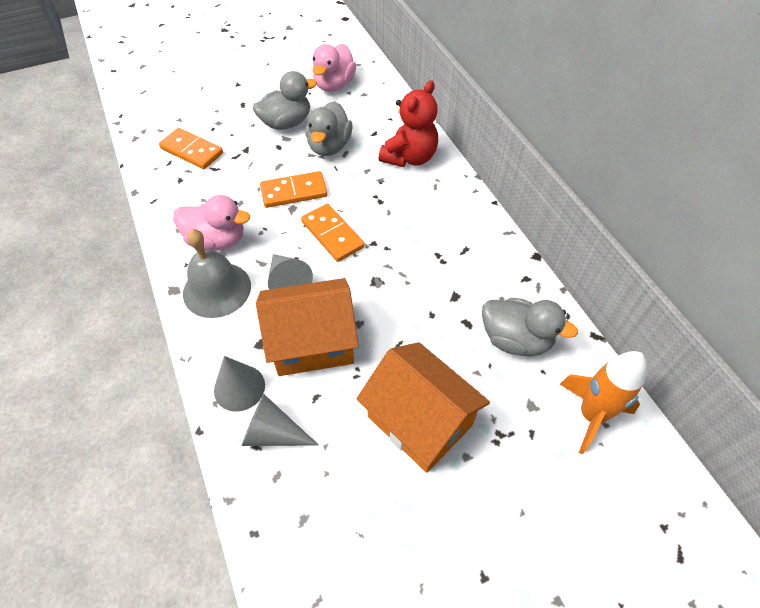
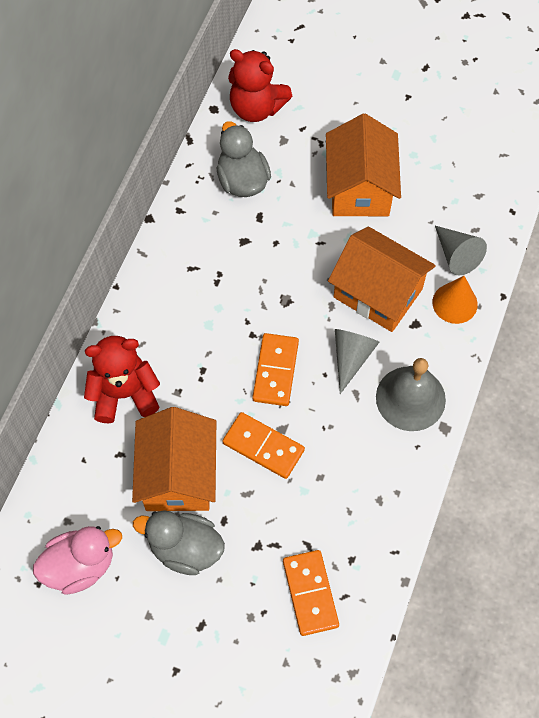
camera: 135 degrees left, 10 degrees up
(217, 240) = (373, 449): pink duck -> none
(239, 387) = (455, 303): grey cone -> orange cone
(329, 146) = (178, 475): grey duck -> orange house
(591, 415) = (256, 107): orange rocket -> red teddy bear

